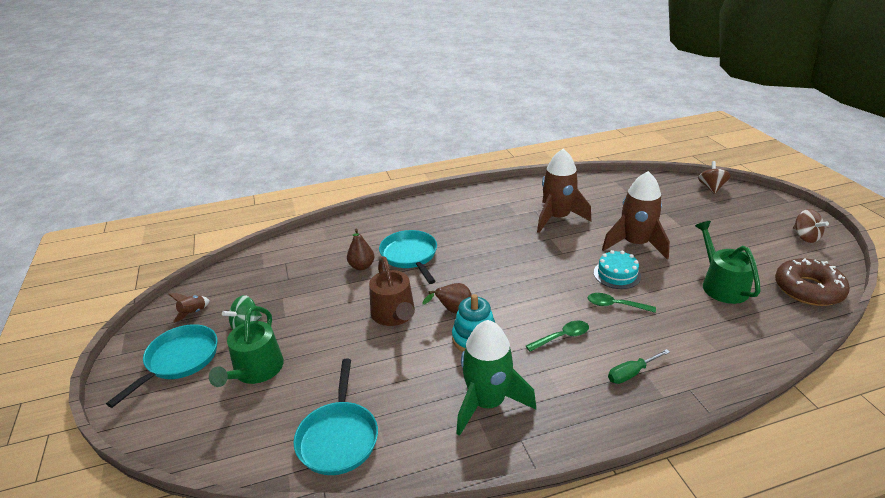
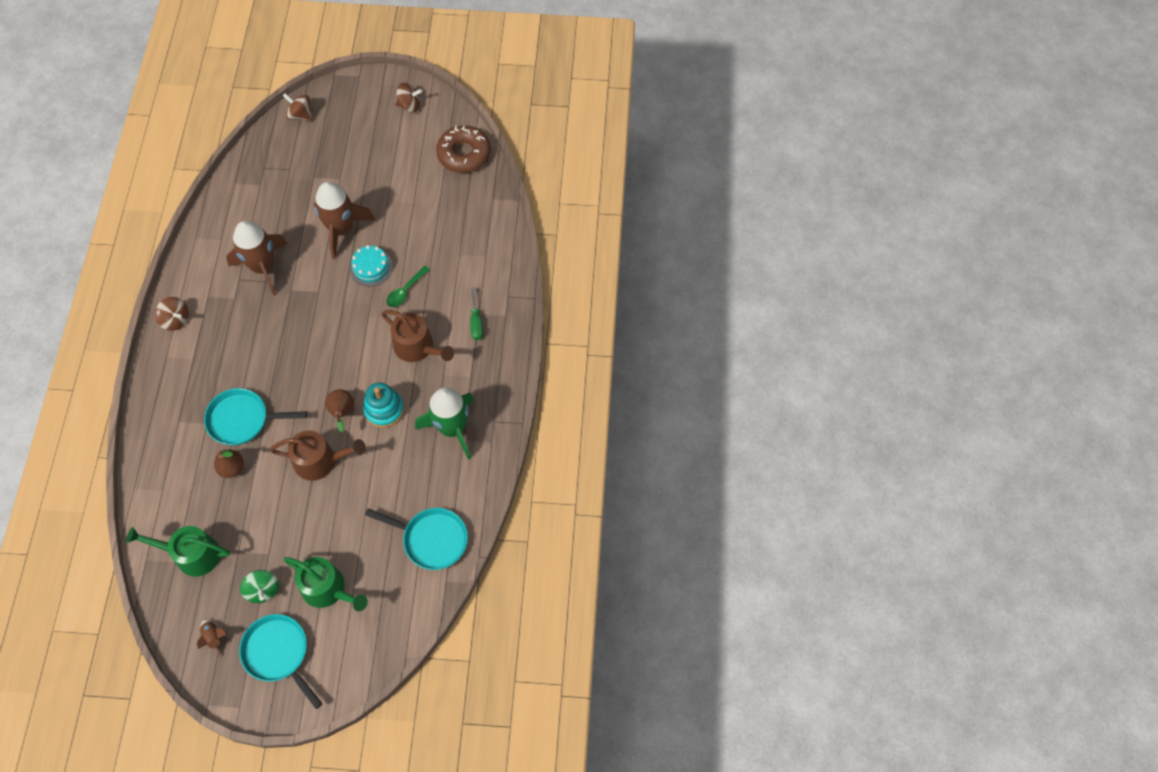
camera: 70 degrees left, 30 degrees up
(475, 196) = (176, 320): none -> brown spinning top
(562, 337) = (417, 347): green spoon -> brown watering can
(721, 285) = (427, 205): green watering can -> green watering can (192, 554)

